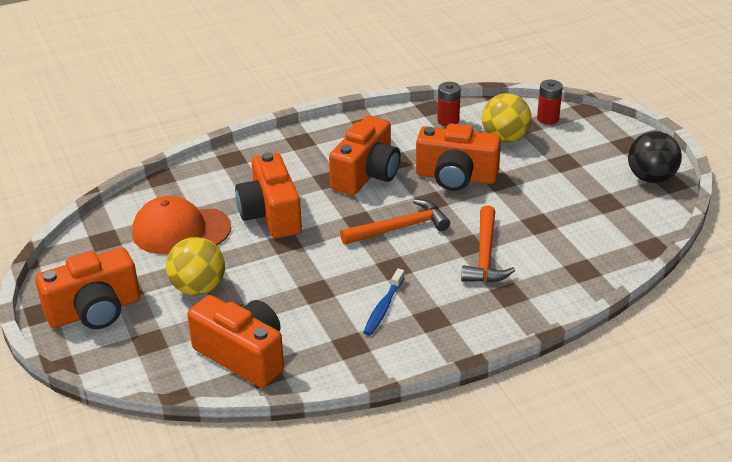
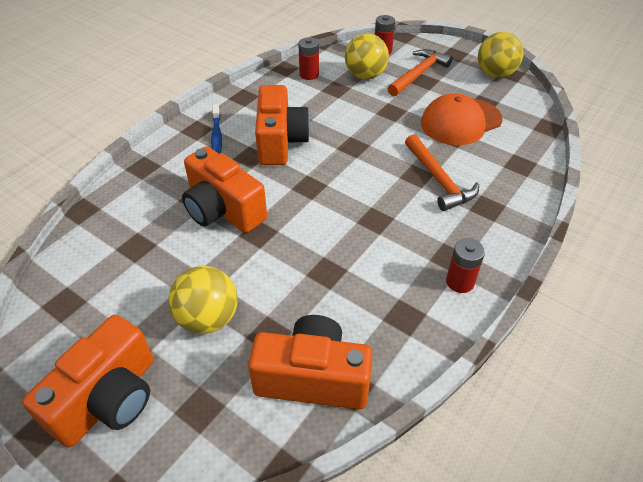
camera: 30 degrees left, 10 degrees up
(181, 230) = (143, 260): orange cap -> orange cap (460, 121)
(383, 308) = (400, 264): blue toothbrush -> blue toothbrush (216, 136)
(400, 228) = (349, 180): orange hammer -> orange hammer (419, 74)
(422, 339) = (460, 282): none -> red battery
(456, 177) = (356, 119): orange camera -> none
(651, 178) = (495, 74): black ball -> yellow ball

